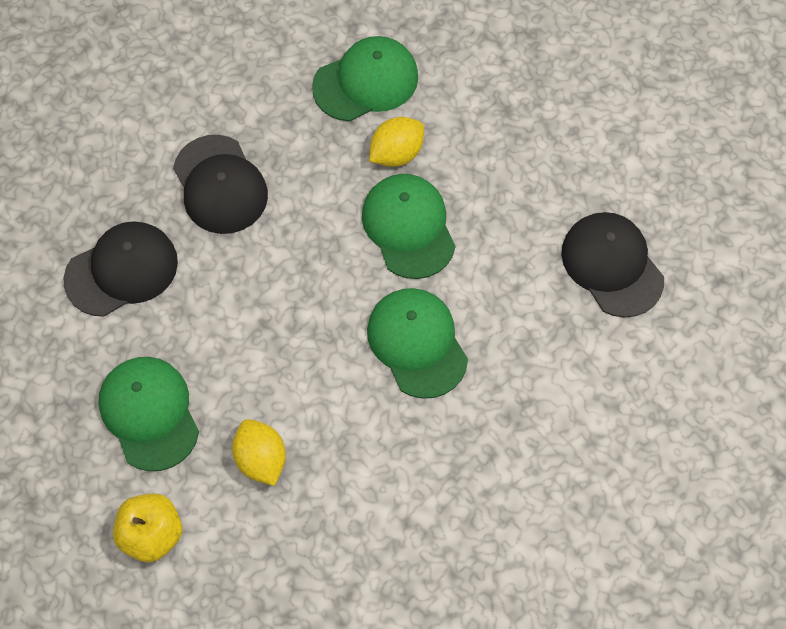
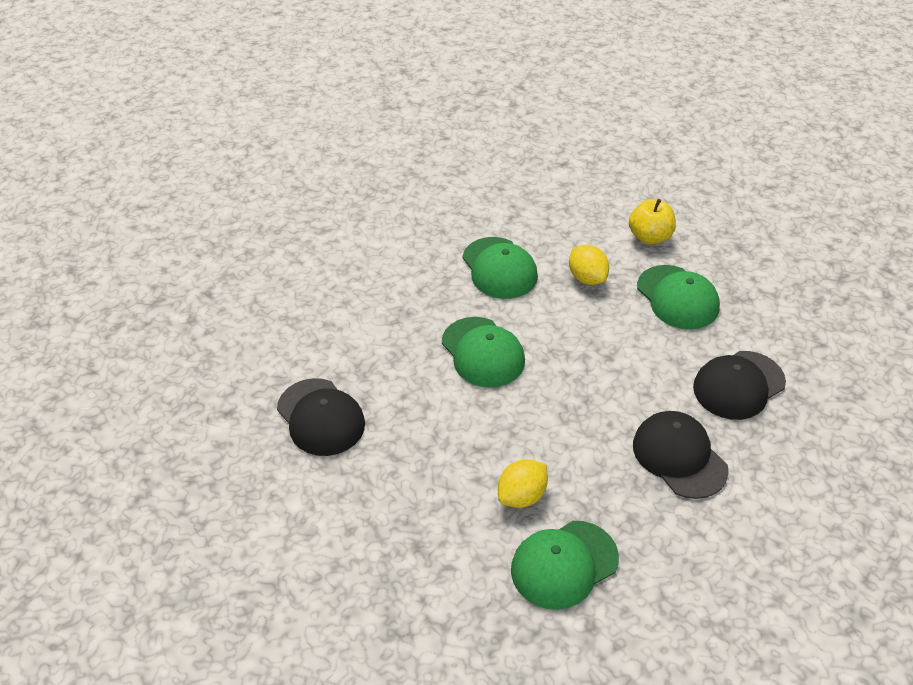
camera: 175 degrees right, 20 degrees down
(408, 227) = (501, 434): green cap -> green cap (499, 268)

